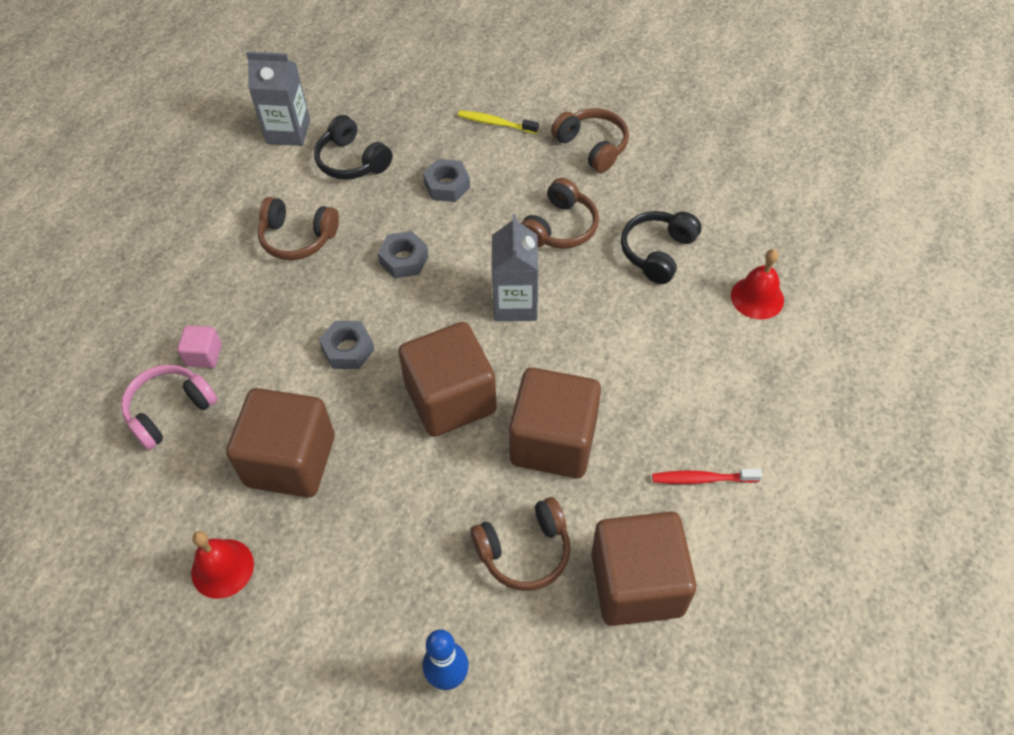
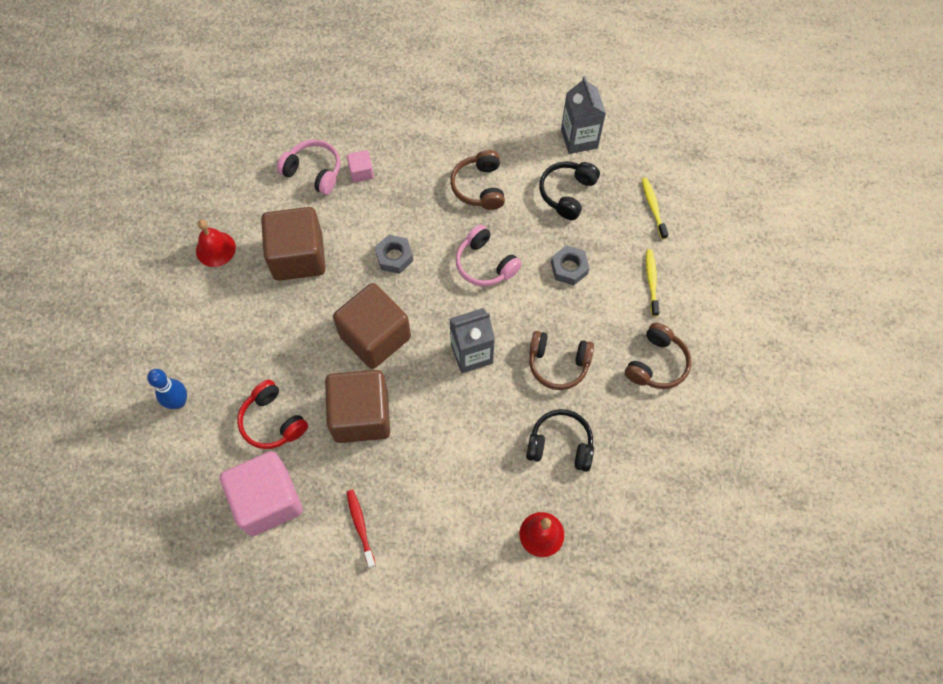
camera: 70 degrees right, 10 degrees up
(404, 259) = (485, 264): grey nut -> pink headphones
(408, 97) = (653, 207): none -> yellow toothbrush
(524, 551) = (273, 421): brown headphones -> red headphones
(637, 583) = (268, 500): brown cube -> pink cube

